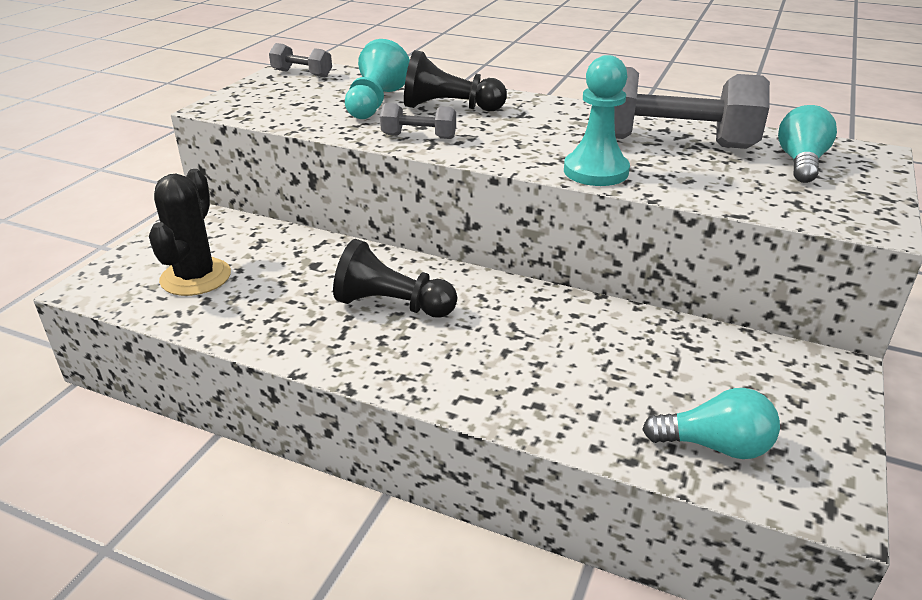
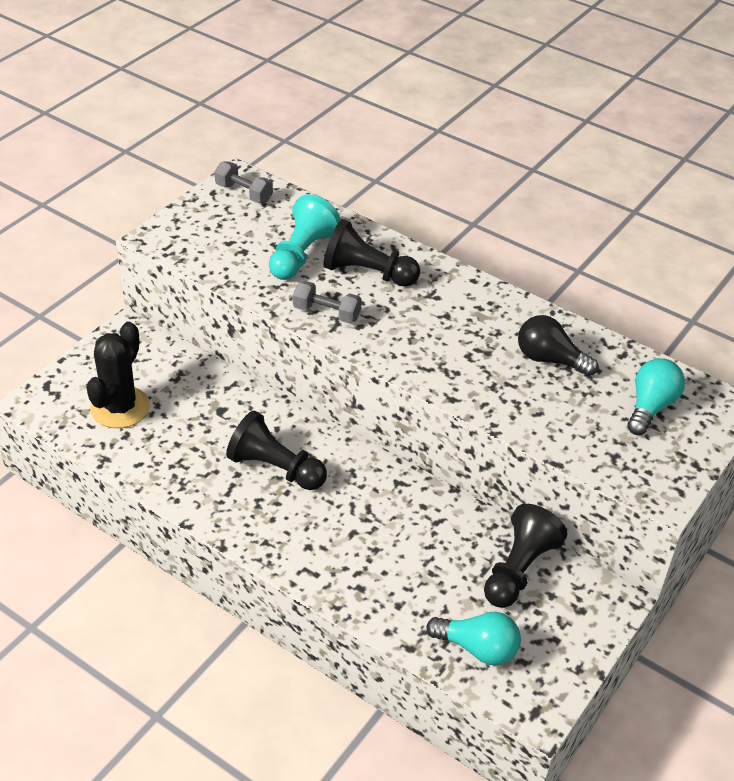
camera: 10 degrees right, 10 degrees up
(596, 171) = (463, 388): turquoise pawn -> none
(672, 143) = (550, 359): grey dumbbell -> black light bulb
(714, 356) = (519, 569): none -> black pawn

